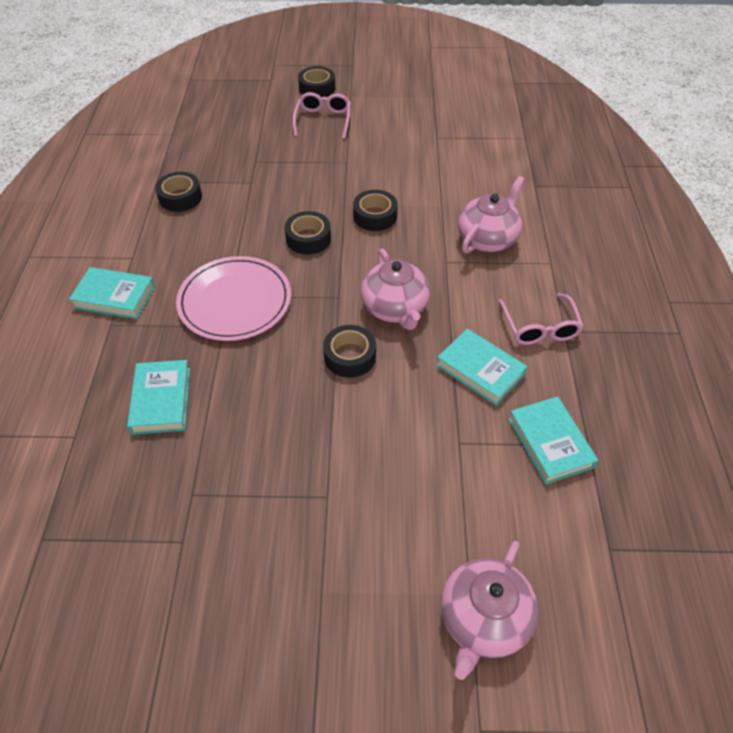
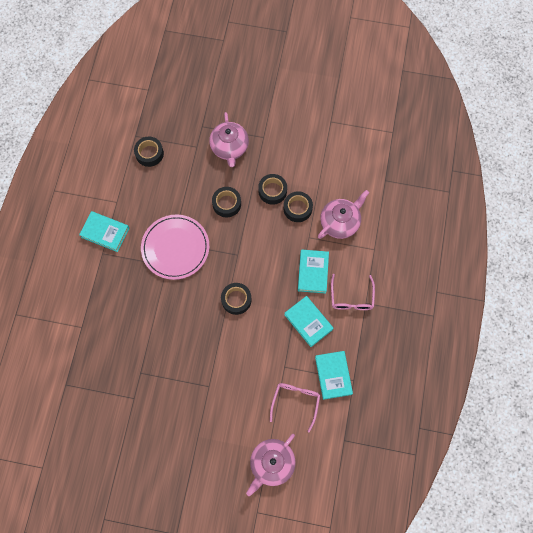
camera: 10 degrees right, 20 degrees up
(161, 400) = (128, 312): turquoise book -> turquoise book (313, 272)
(317, 88) = (256, 54): black tape -> black tape (297, 208)
(323, 120) = (254, 91): pink glasses -> pink glasses (295, 402)
(395, 308) = (269, 269): pink teapot -> pink teapot (229, 148)

